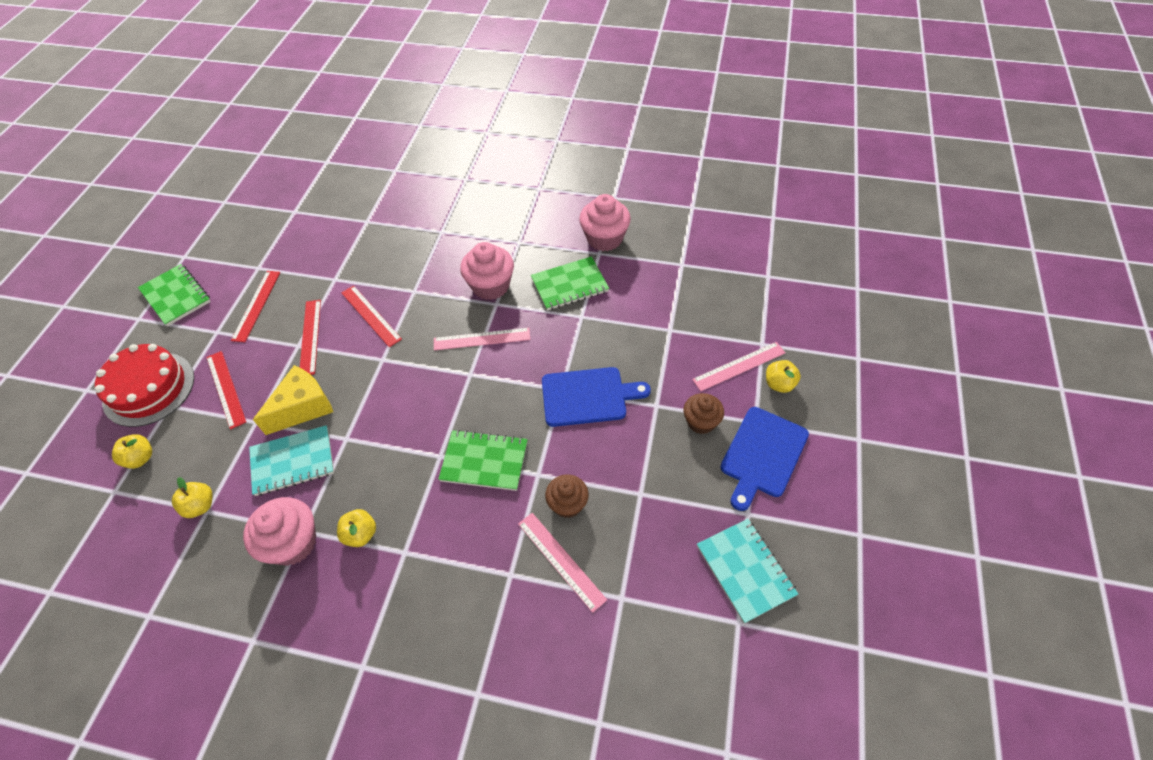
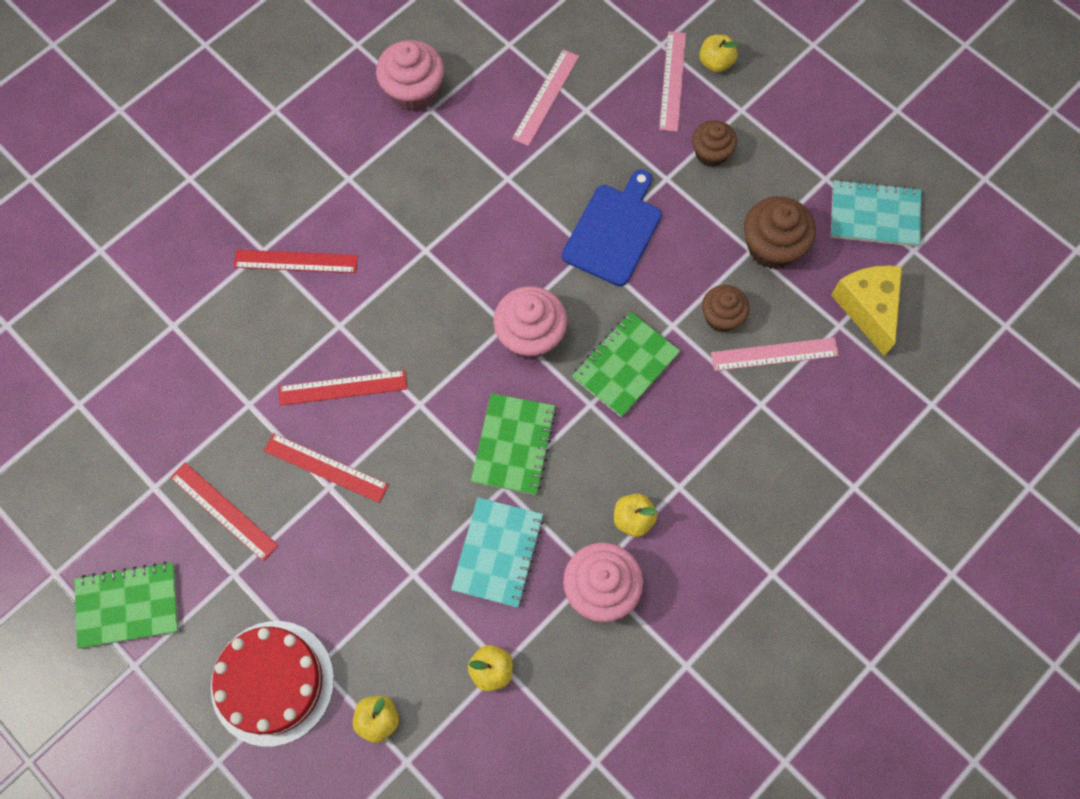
camera: 60 degrees left, 15 degrees up
(226, 389) = (339, 591): red ruler -> red ruler (296, 261)
(303, 408) = (430, 515): yellow cheese -> yellow cheese (868, 308)
(482, 339) = (466, 290): pink ruler -> pink ruler (546, 97)
(491, 286) = (395, 242): pink cupcake -> pink cupcake (530, 336)
(569, 285) = (455, 164): green notebook -> green notebook (513, 445)
(655, 507) = (772, 247): none -> brown cupcake
(762, 455) = (778, 128): blue cutting board -> none

